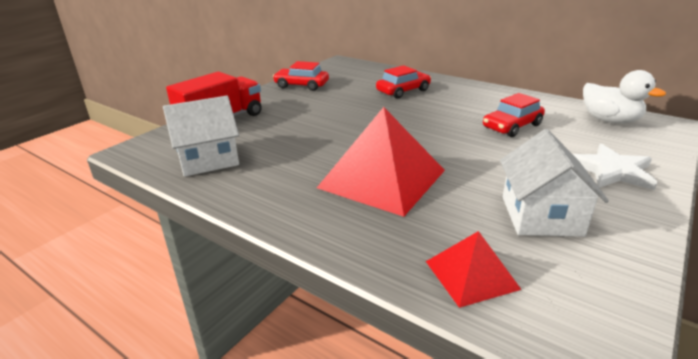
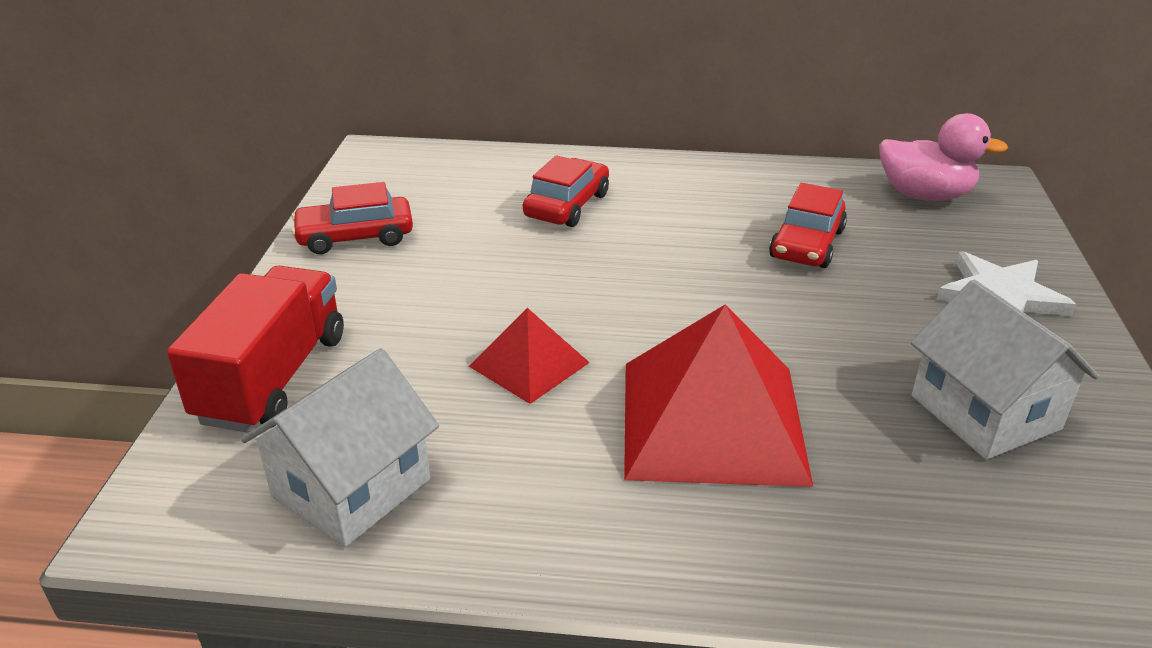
camera: 30 degrees left, 5 degrees up
(471, 275) = (990, 556): red pyramid -> red pyramid (529, 364)
(610, 120) = (924, 195): white duck -> pink duck

